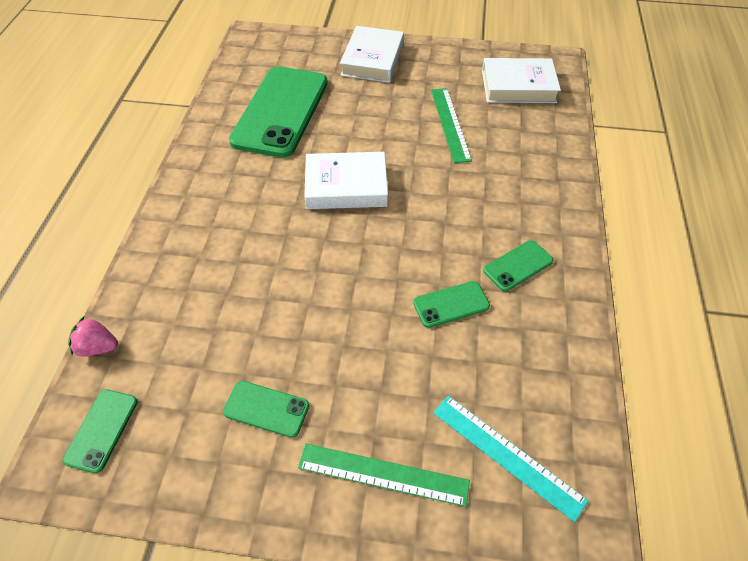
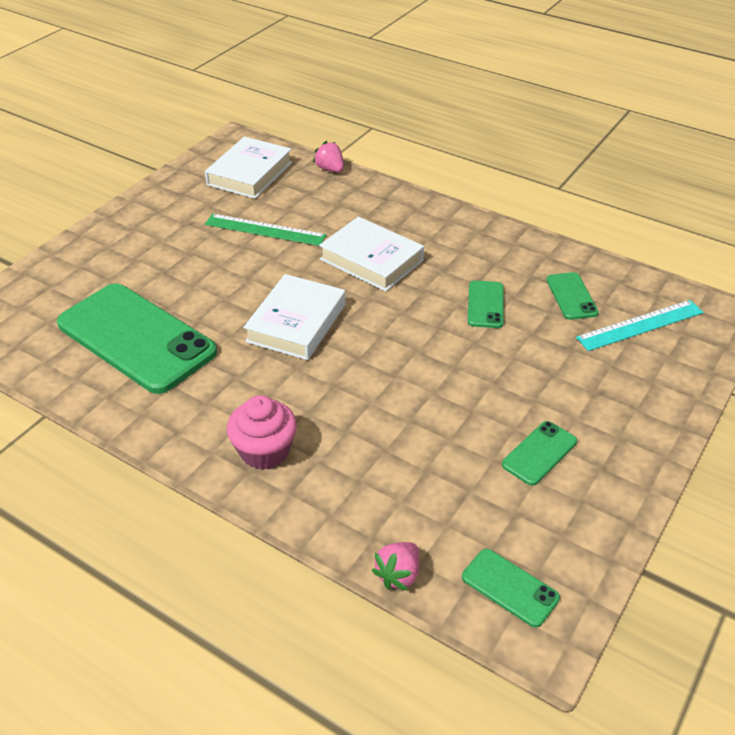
camera: 65 degrees left, 10 degrees down
(196, 222) = (264, 451): none -> pink cupcake
(372, 60) = (115, 246): white book -> white book (371, 260)
(383, 474) = (632, 397): green ruler -> none
(518, 266) = (466, 254): green phone -> green phone (571, 296)
(568, 129) = (330, 169): none -> pink strawberry

